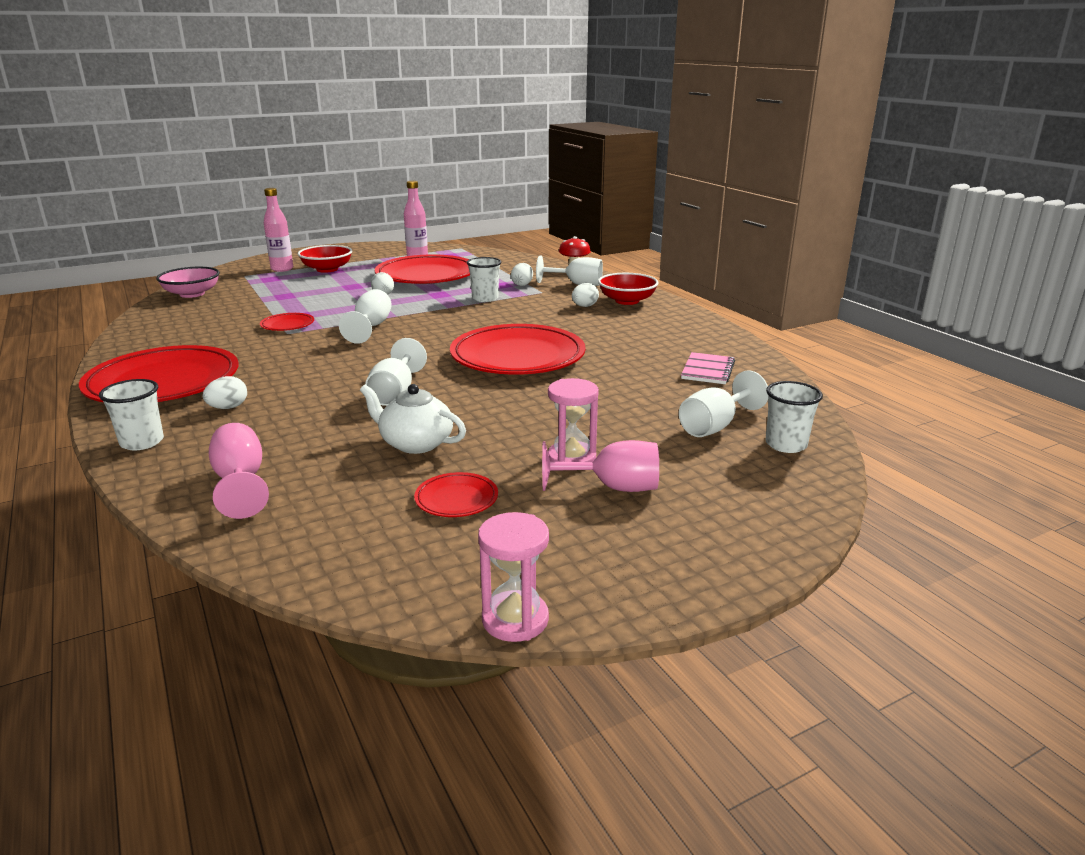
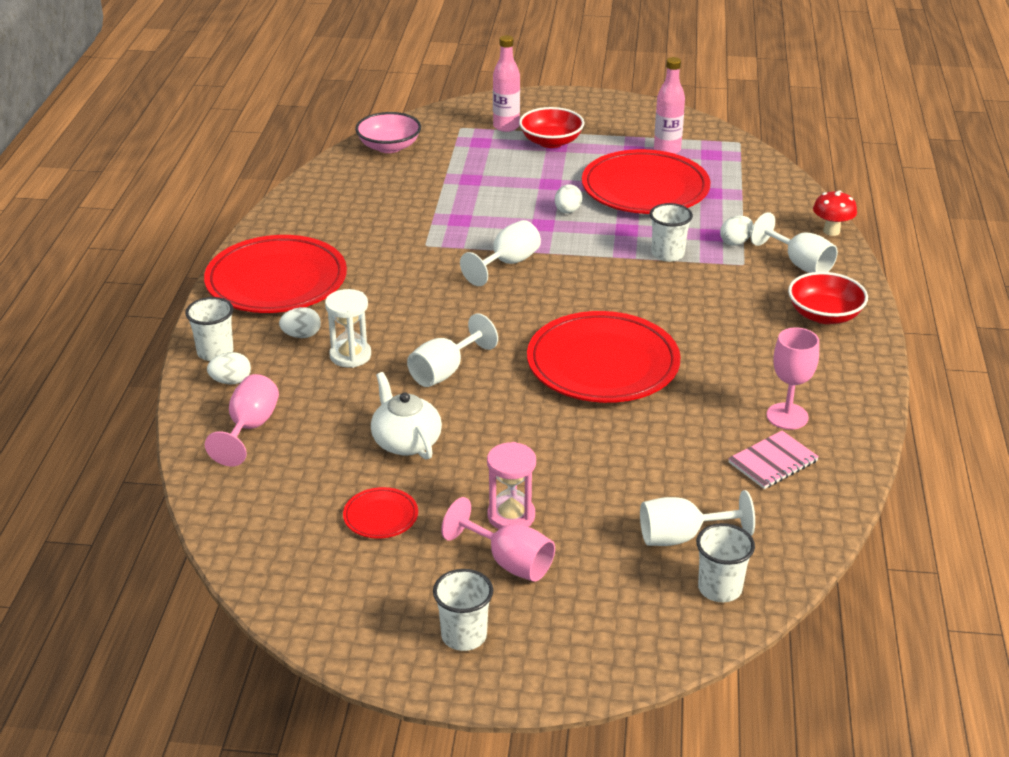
camera: 35 degrees right, 10 degrees up
(287, 325) = (435, 232): red plate -> none
(293, 407) = (350, 355): none -> white hourglass
(515, 619) = (317, 640): pink hourglass -> none
(584, 306) = (763, 307): white egg -> white egg (231, 381)
(649, 553) = (464, 636): none -> white cup
(680, 347) = (787, 416): none -> pink goblet

